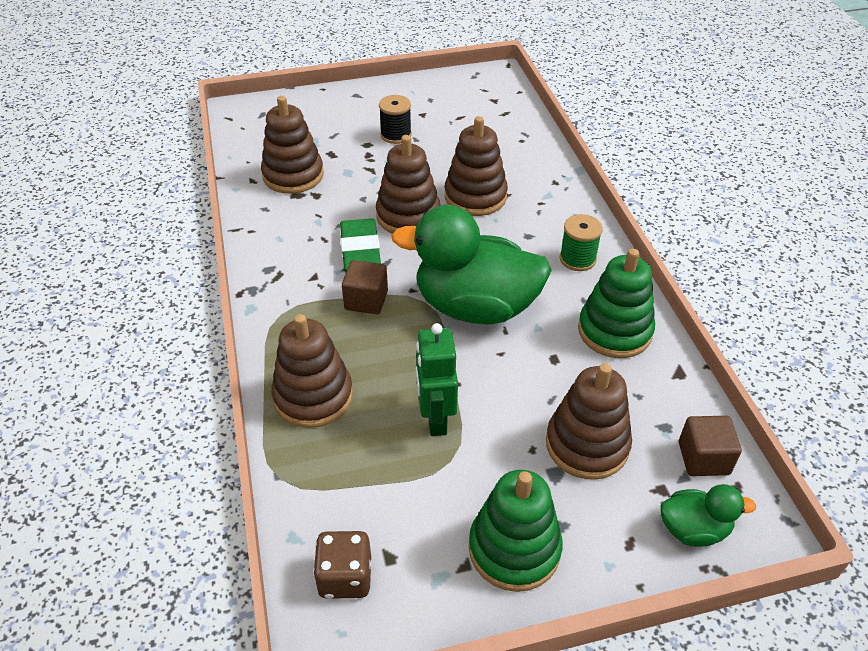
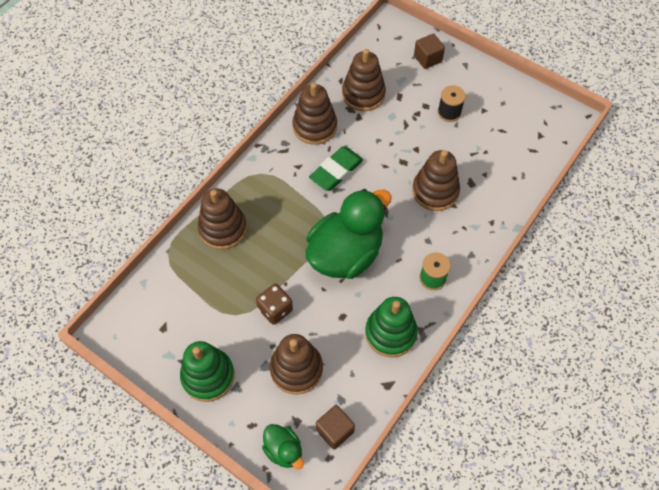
camera: 50 degrees right, 15 degrees up
(345, 577) = (140, 318): brown dice -> brown dice (275, 309)
(366, 300) = (303, 202): brown cube -> brown cube (427, 59)
(408, 216) = (385, 171): brown stacking toy -> brown stacking toy (315, 127)
(435, 419) = (254, 290): green robot -> none
(475, 307) = (345, 254): green duck -> green duck turned 75 degrees clockwise

